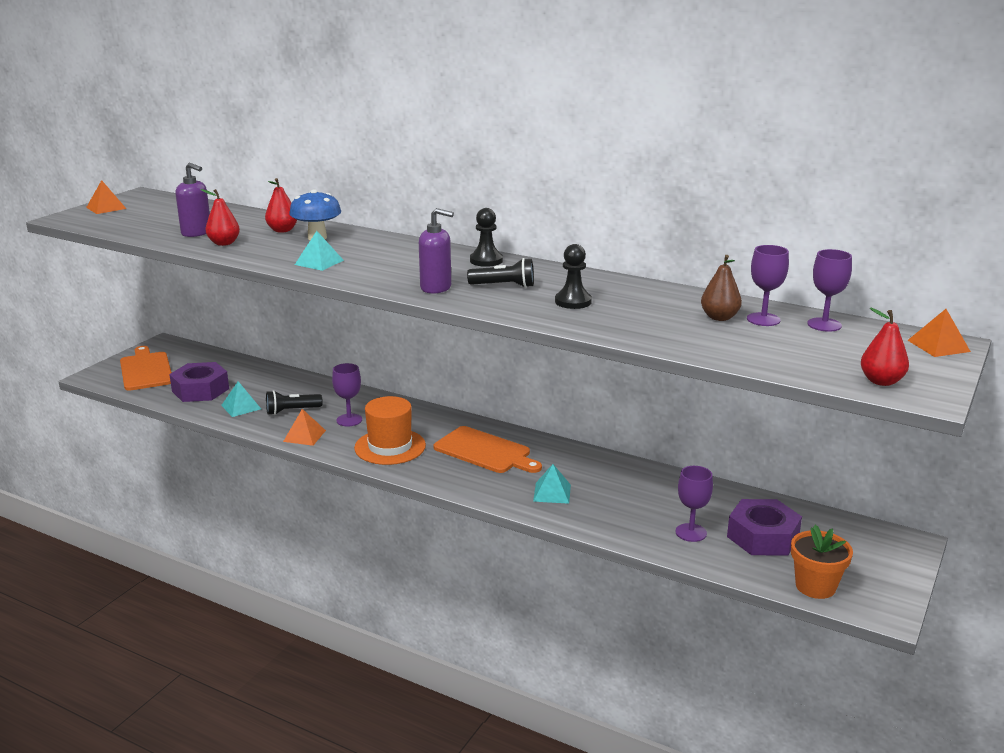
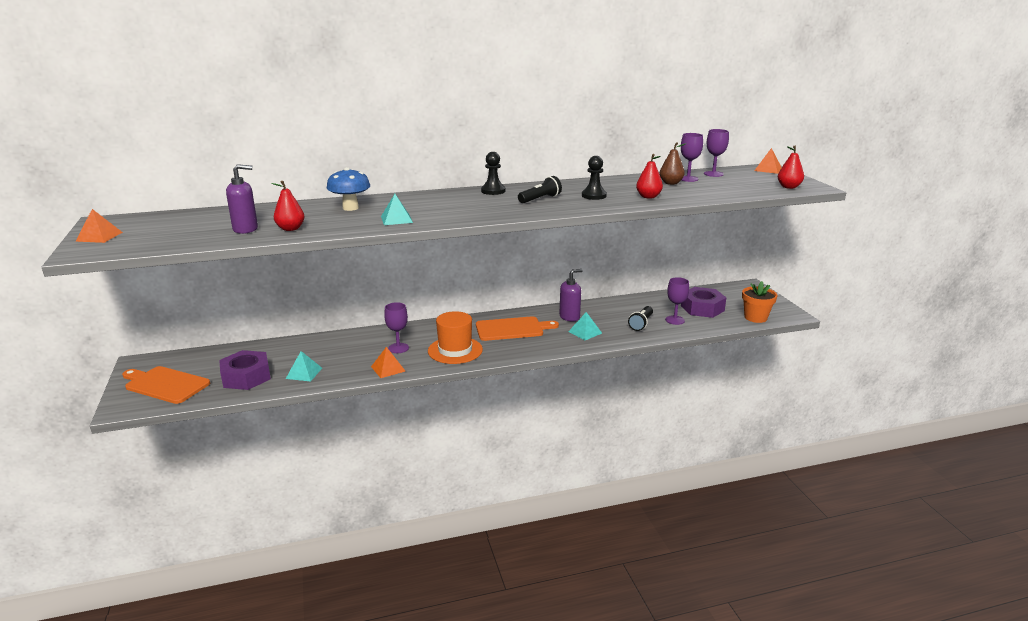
camera: 45 degrees left, 0 degrees up
(282, 230) = (310, 211): red pear -> red pear (648, 197)
(292, 411) = (347, 360): black flashlight -> black flashlight (641, 324)
(436, 288) = (508, 210): purple soap dispenser -> purple soap dispenser (569, 317)

